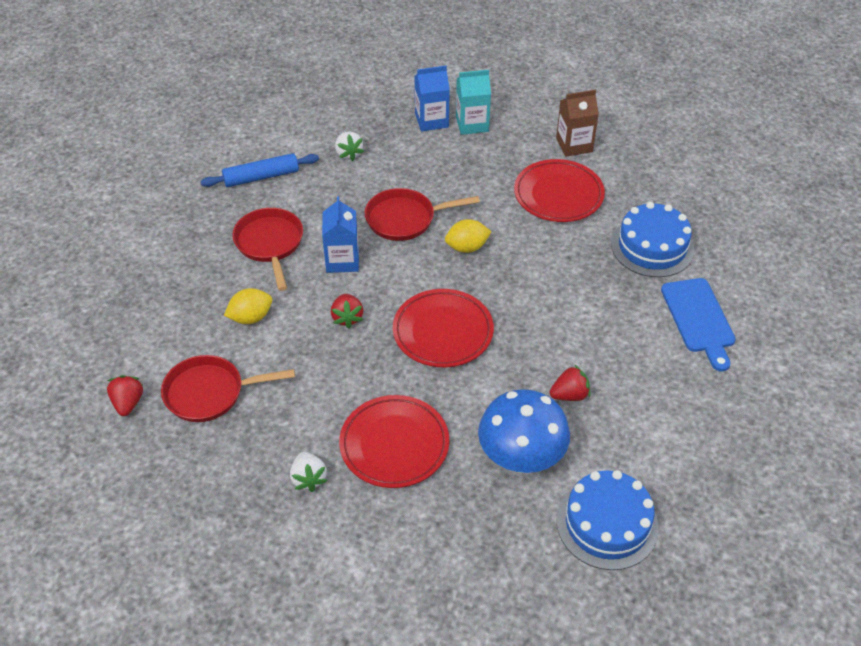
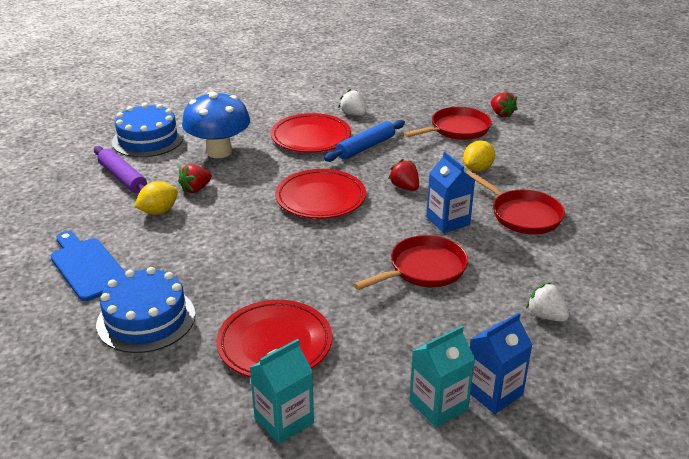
camera: 155 degrees right, 15 degrees down
(261, 177) = (602, 264): blue rolling pin -> blue rolling pin (365, 147)
(467, 247) = (343, 262): yellow lemon -> yellow lemon (158, 211)
(574, 145) = (284, 420): brown carton -> turquoise carton
(651, 447) = (123, 178): none -> purple rolling pin

